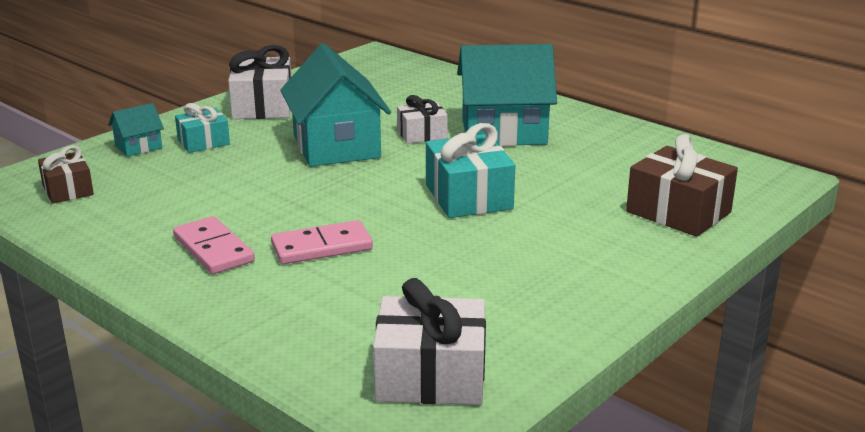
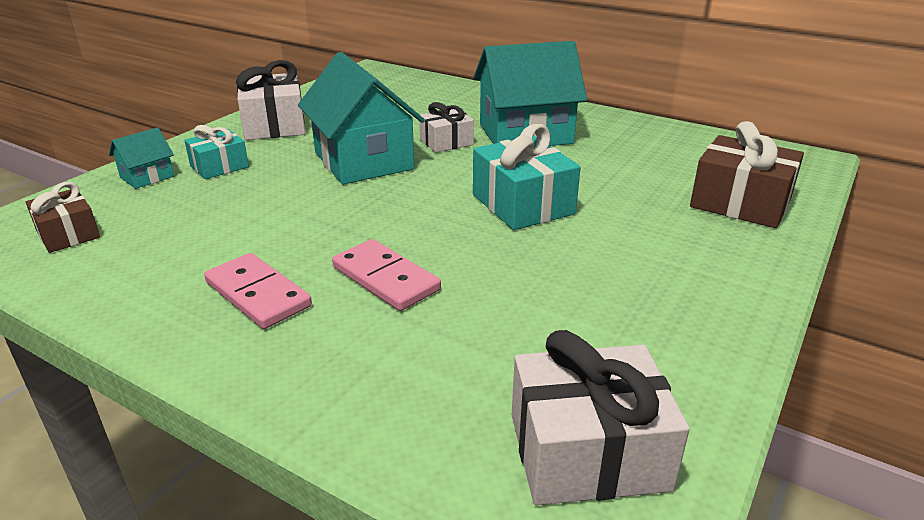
camera: 10 degrees left, 5 degrees up
(322, 247) = (386, 278): pink domino -> pink domino turned 75 degrees clockwise

